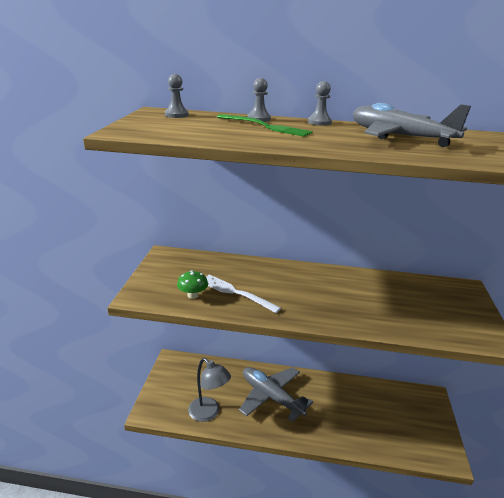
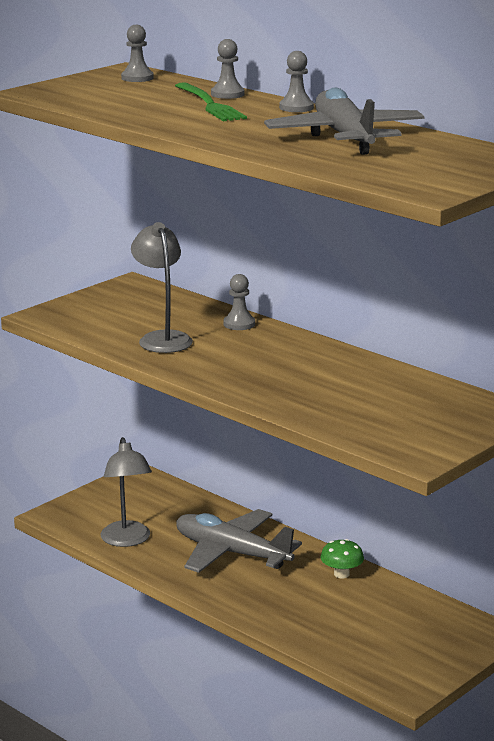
camera: 35 degrees right, 5 degrees down
(193, 295) = (107, 329): green mushroom -> green mushroom (341, 574)
(235, 292) = (162, 338): white fork -> grey lamp
(262, 267) = (239, 324): none -> grey pawn
(271, 397) = (231, 553): grey plane -> grey plane turned 45 degrees counterclockwise

